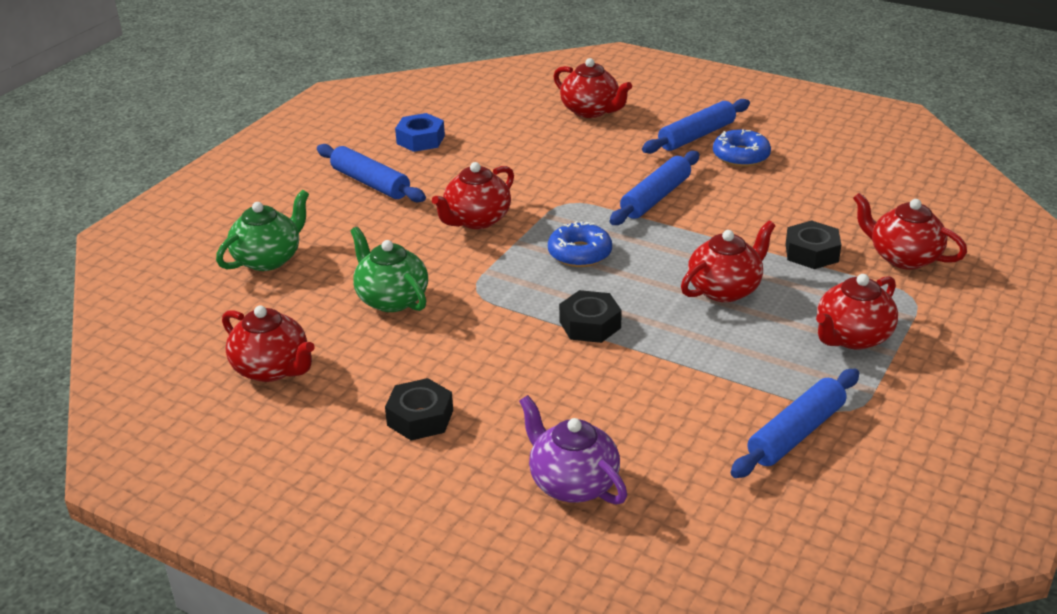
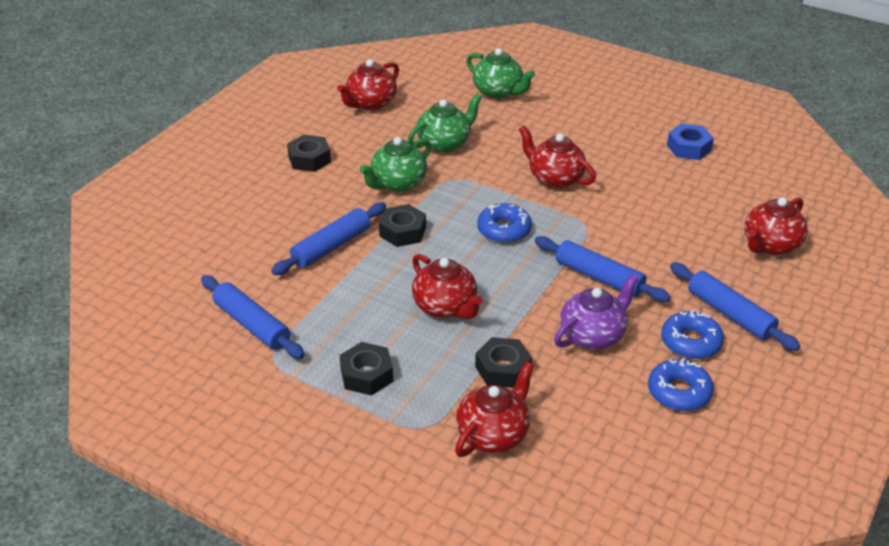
camera: 90 degrees right, 5 degrees up
(370, 183) = (610, 127): blue rolling pin -> blue rolling pin (331, 246)
(484, 333) = (397, 183): none -> green teapot
(572, 483) = (230, 218): purple teapot -> purple teapot (593, 335)
(809, 165) = (679, 392): none -> blue donut
(852, 337) = (366, 375): red teapot -> black nut

